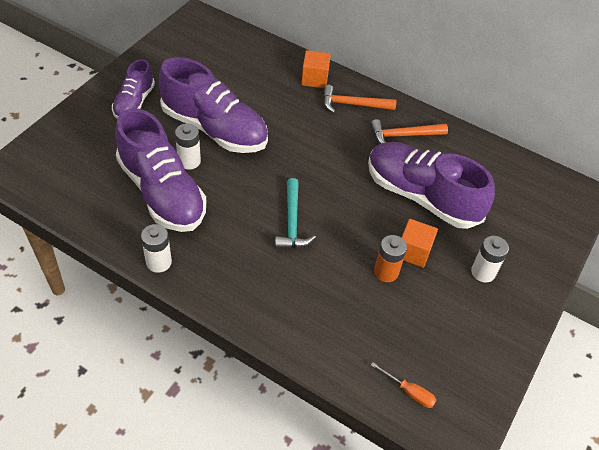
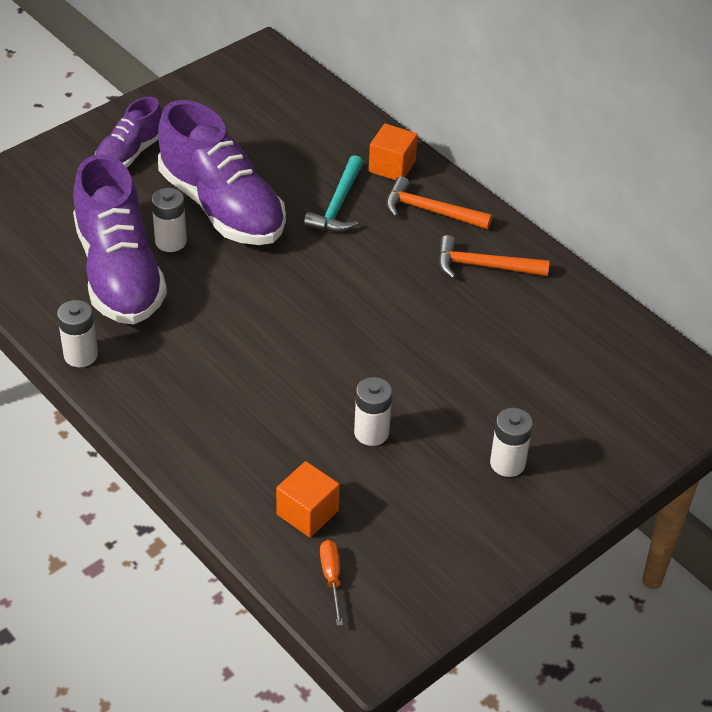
camera: 20 degrees right, 5 degrees down
(292, 222) = (273, 345): turquoise hammer -> turquoise hammer (338, 205)
(386, 272) = (371, 432): orange battery -> white battery
(409, 392) = (331, 578): orange screwdriver -> orange screwdriver turned 150 degrees counterclockwise
(413, 251) = (422, 416): orange cube -> orange cube (307, 512)
(422, 196) = (470, 350): purple shoe -> none

